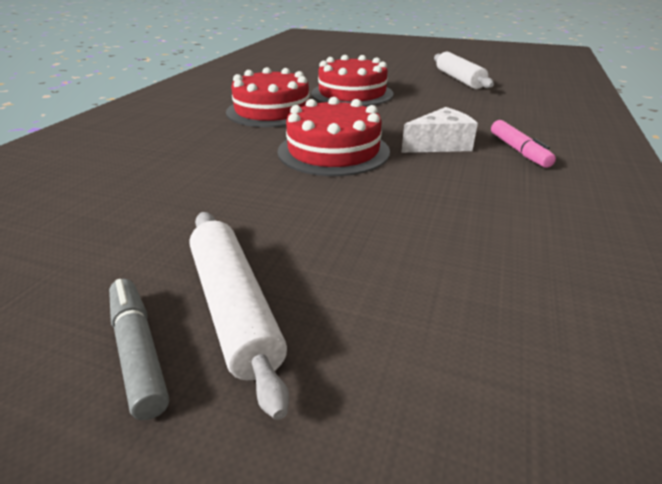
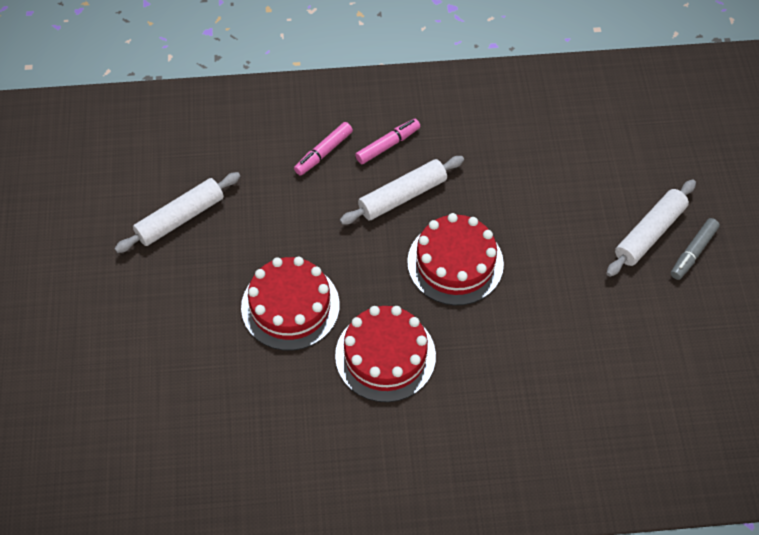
camera: 115 degrees left, 25 degrees up
(440, 145) = (402, 196): white cheese -> white rolling pin
(514, 124) = (323, 153): none -> pink marker

